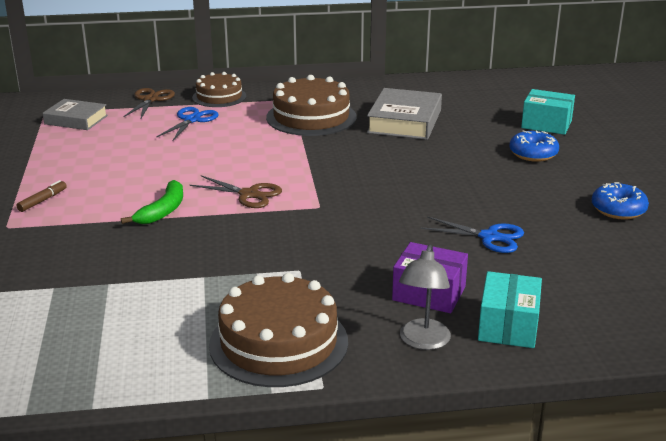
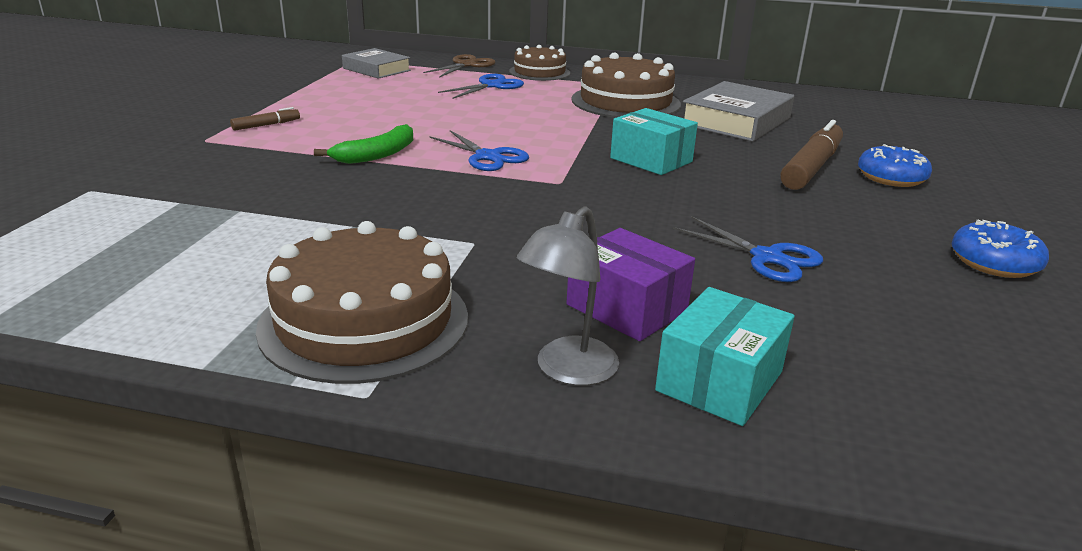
camera: 20 degrees right, 0 degrees up
(249, 194) = (488, 157): brown scissors -> blue scissors
(478, 156) = (811, 167): none -> brown marker
(546, 124) = (928, 151): turquoise box -> turquoise box (651, 160)

